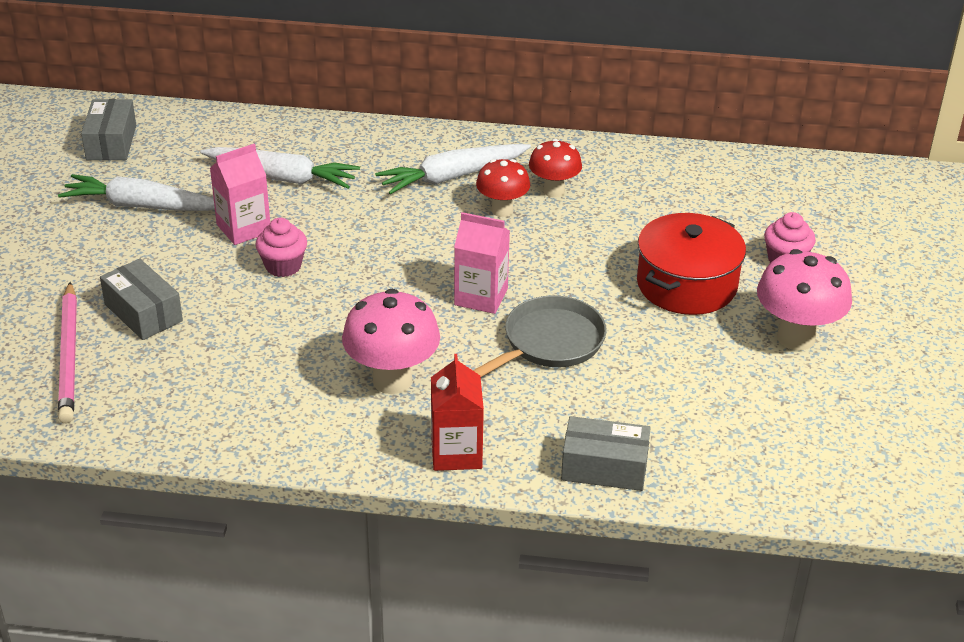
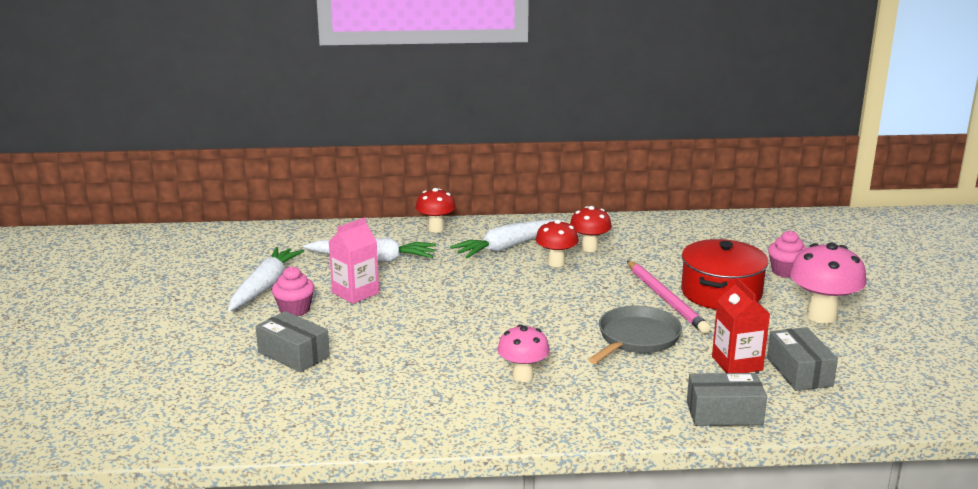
camera: 10 degrees left, 15 degrees down
(69, 356) = (240, 389): pink pencil -> pink pencil (666, 299)
(111, 142) = (223, 251): grey box -> grey box (799, 372)
(142, 206) = (265, 287): white carrot -> white carrot turned 105 degrees clockwise
(283, 266) = (398, 313): pink cupcake -> pink cupcake (294, 310)
(376, 136) = (436, 229): none -> red mushroom
(392, 380) = (523, 376): pink mushroom -> pink mushroom, size x0.64
(456, 453) = (599, 417): red carton -> red carton (737, 363)
(481, 297) = (567, 316): pink carton -> none

